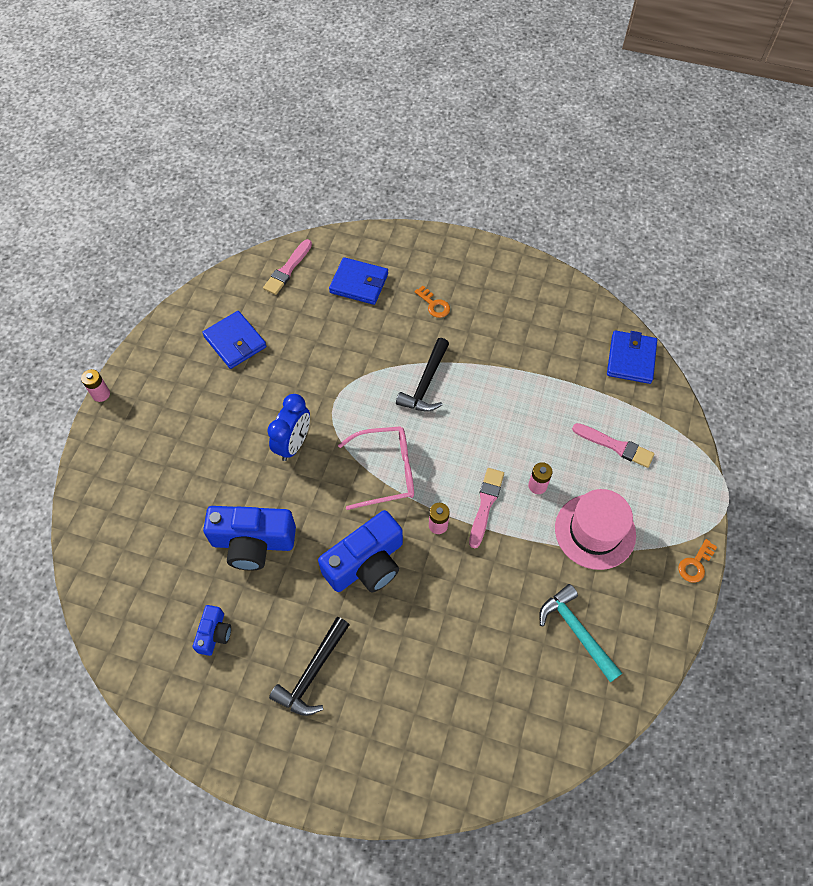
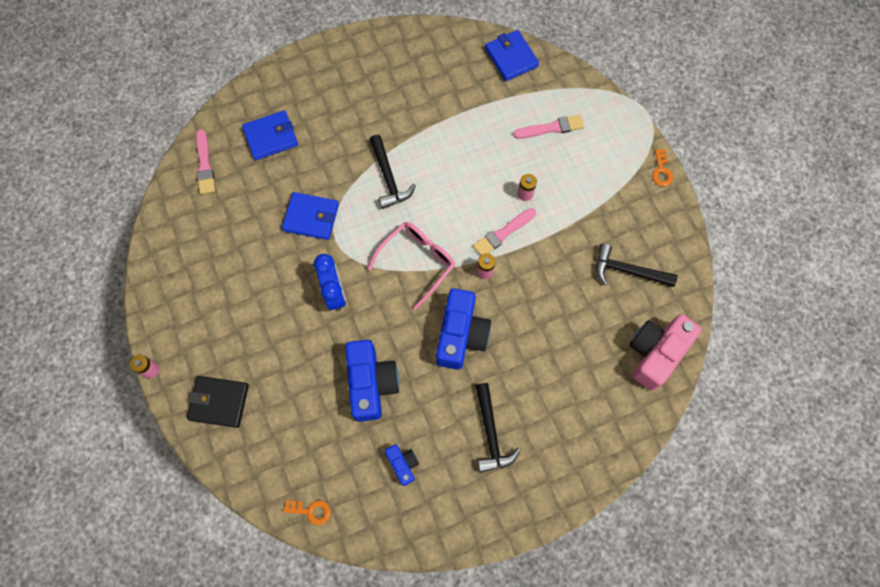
camera: 40 degrees left, 10 degrees up
(124, 460) = (219, 402): none -> black wallet
(235, 342) = (218, 251): blue wallet -> blue wallet (311, 217)
(253, 542) = (371, 383): blue camera -> blue camera turned 60 degrees counterclockwise
(434, 305) = (342, 114): orange key -> orange key (311, 511)
(485, 505) = (503, 233): pink brush -> pink brush turned 105 degrees counterclockwise
(536, 732) = (655, 353): none -> pink camera
(576, 631) = (628, 271): turquoise hammer -> black hammer
(595, 531) = (586, 197): pink hat -> none

